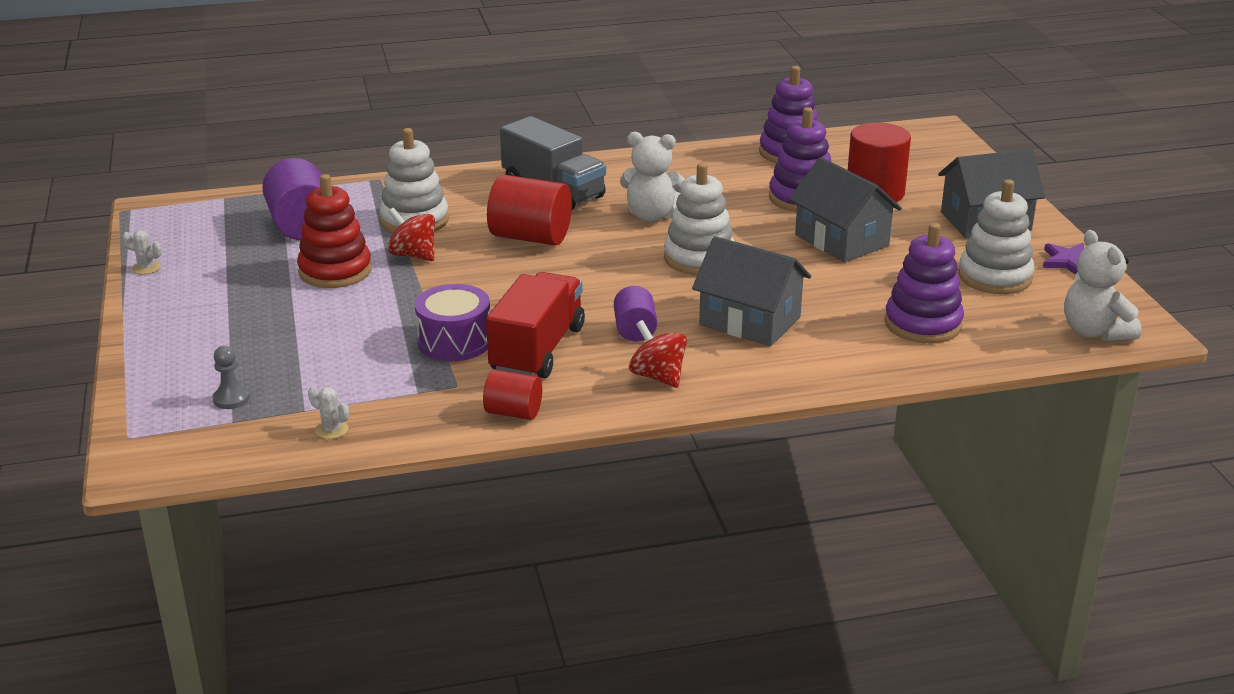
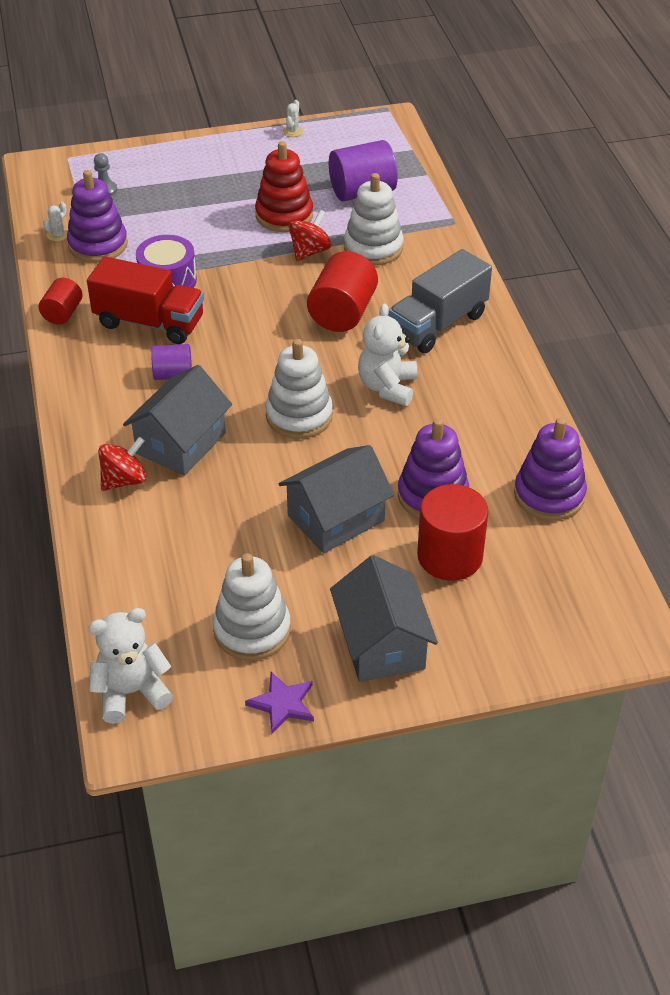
camera: 90 degrees right, 15 degrees up
(658, 376) = (99, 386): red spinning top -> red spinning top (124, 480)
(923, 324) = (162, 560): purple stacking toy -> purple stacking toy (98, 245)

